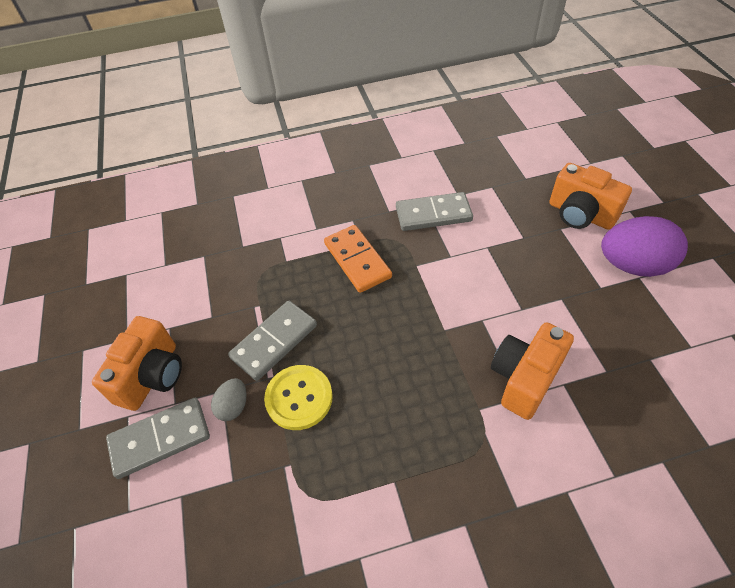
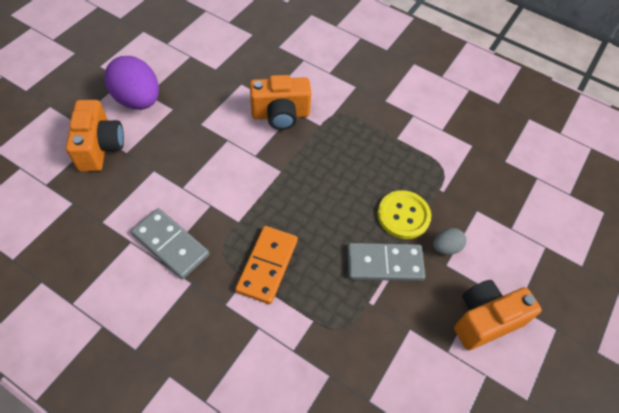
camera: 140 degrees left, 5 degrees up
(160, 438) = (504, 270): grey domino -> none

